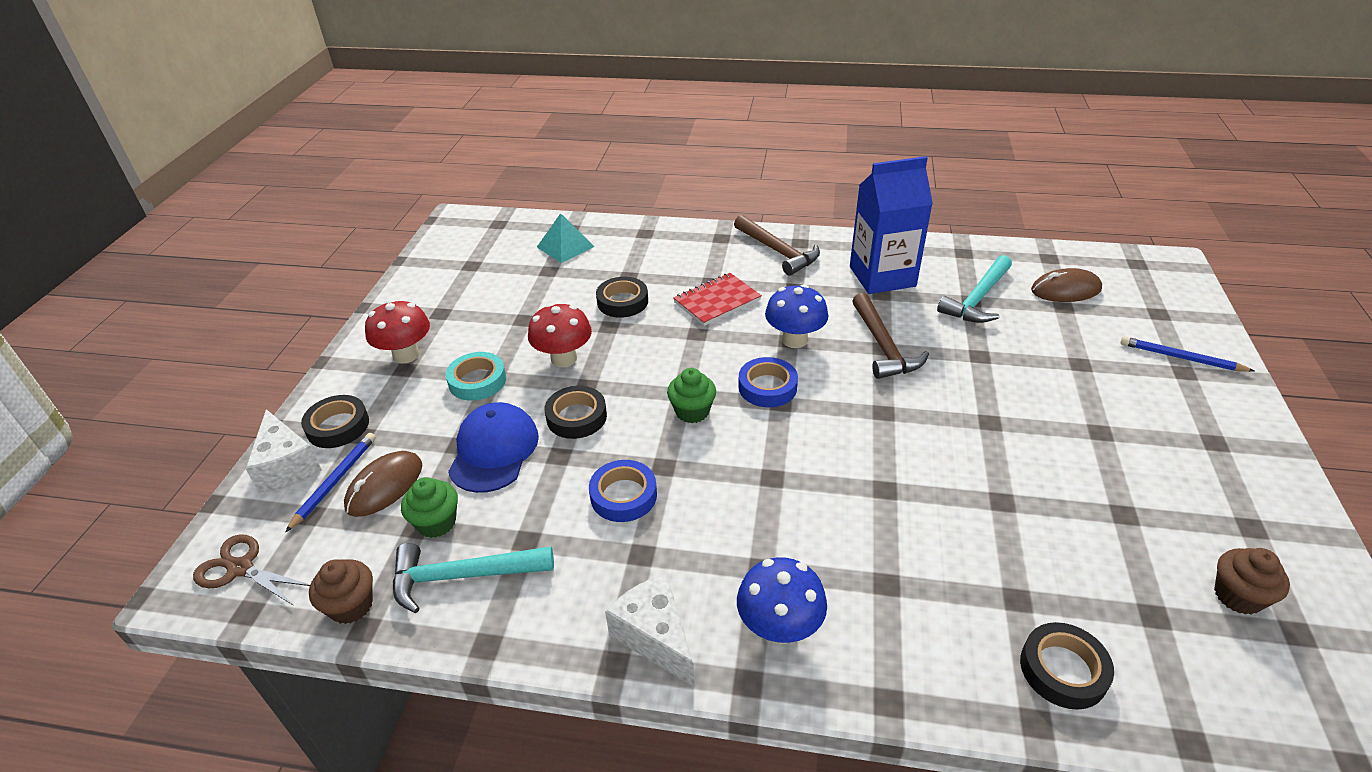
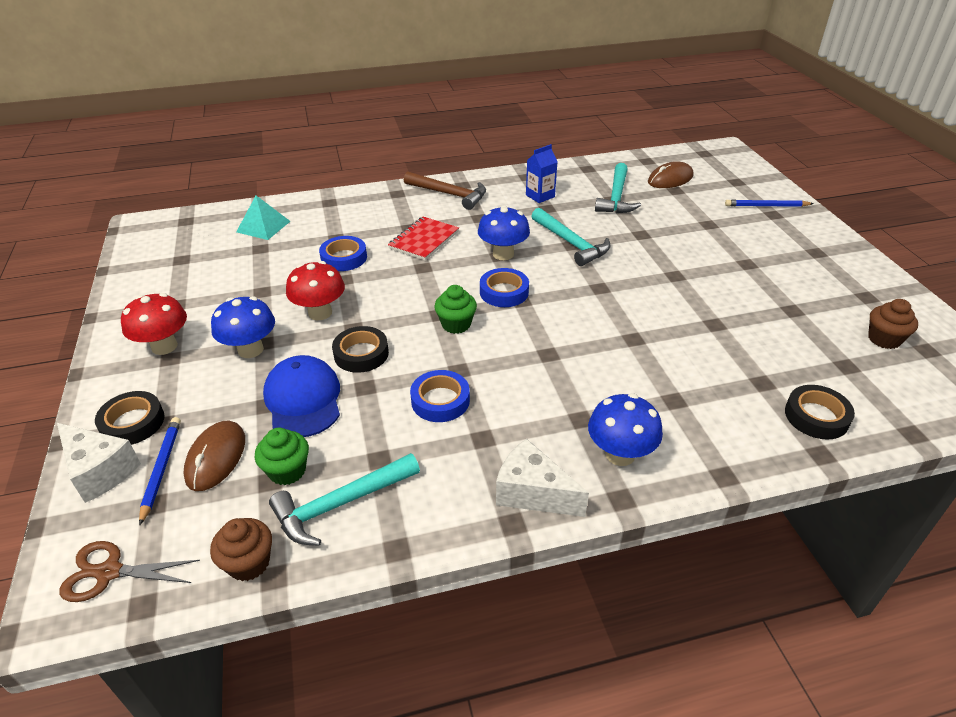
camera: 25 degrees left, 0 degrees up
(477, 381) = (250, 350): turquoise tape -> blue mushroom
(622, 302) = (344, 258): black tape -> blue tape
(882, 276) = (540, 196): blue carton -> blue carton, size x0.51
(883, 346) = (571, 243): brown hammer -> turquoise hammer

